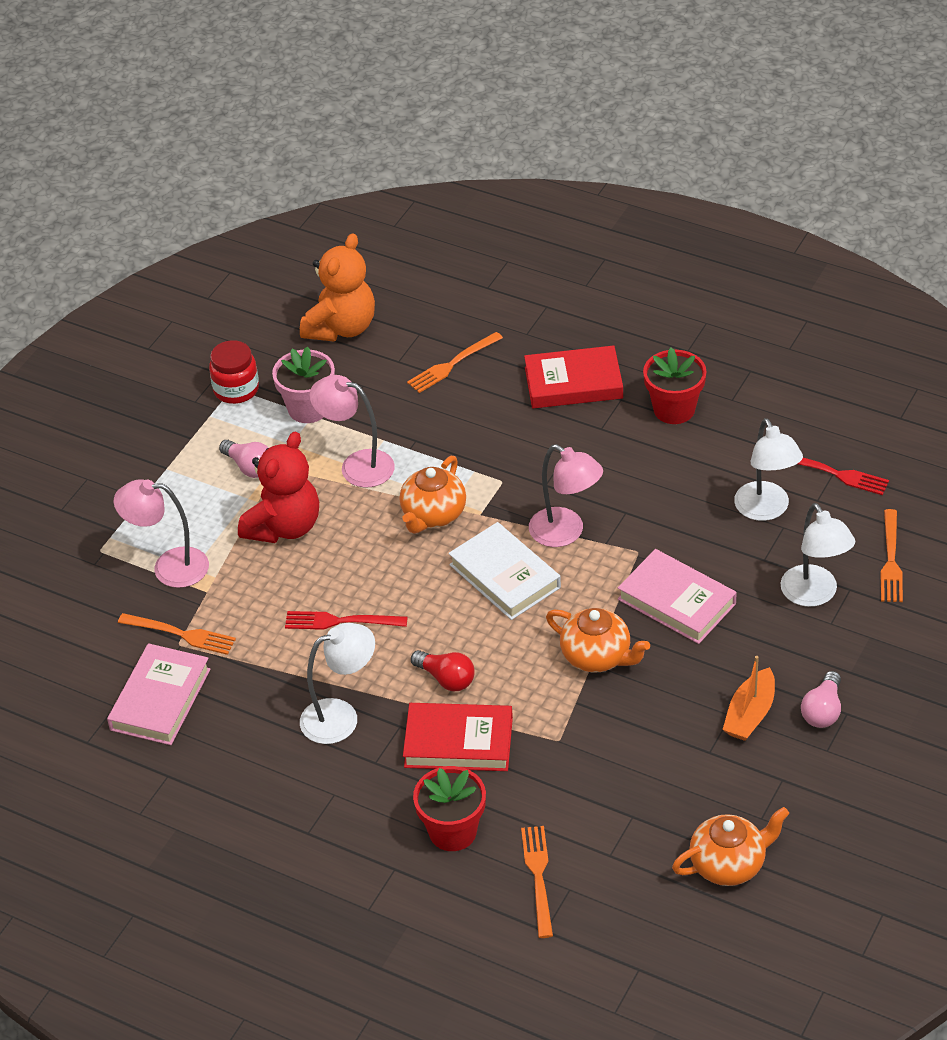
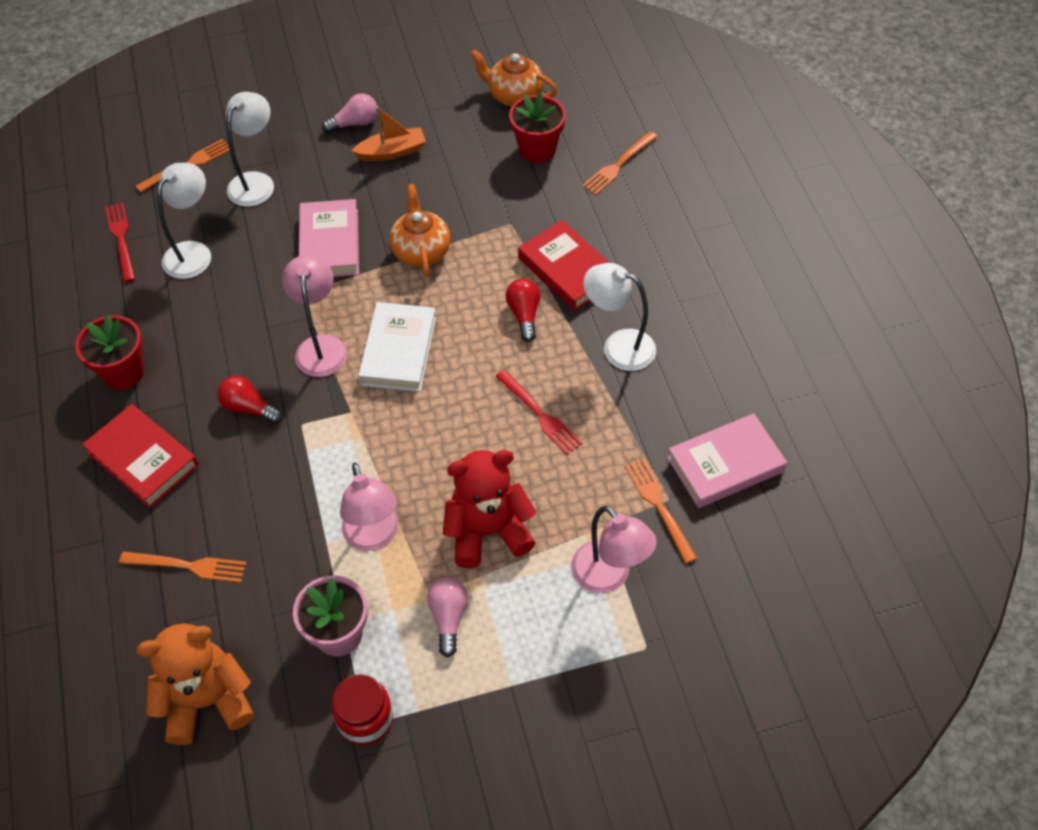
camera: 135 degrees left, 10 degrees up
(433, 515) = (379, 441): orange teapot -> none
(452, 831) = (635, 224): red flower pot -> red flower pot (537, 149)
(553, 460) = (249, 408): none -> red light bulb

